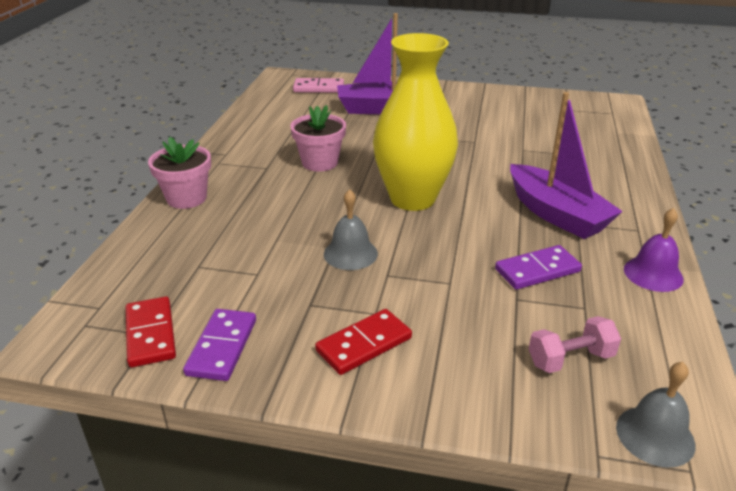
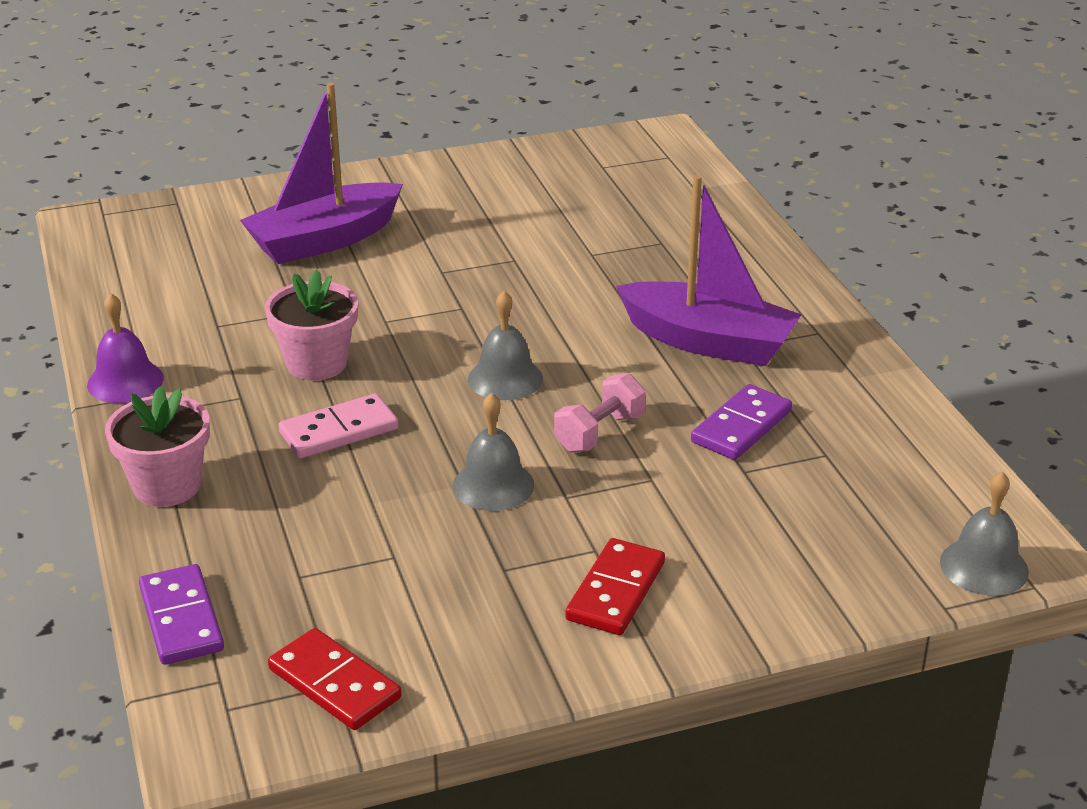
camera: 30 degrees left, 0 degrees up
(222, 347) = (445, 662): purple domino -> purple domino (181, 619)
(318, 88) = (180, 229): pink domino -> pink domino (339, 431)
(412, 199) = (505, 378): yellow vase -> grey bell
(570, 359) = (852, 520): pink dumbbell -> pink dumbbell (599, 433)
(653, 274) = (871, 386): purple bell -> purple bell (125, 381)

